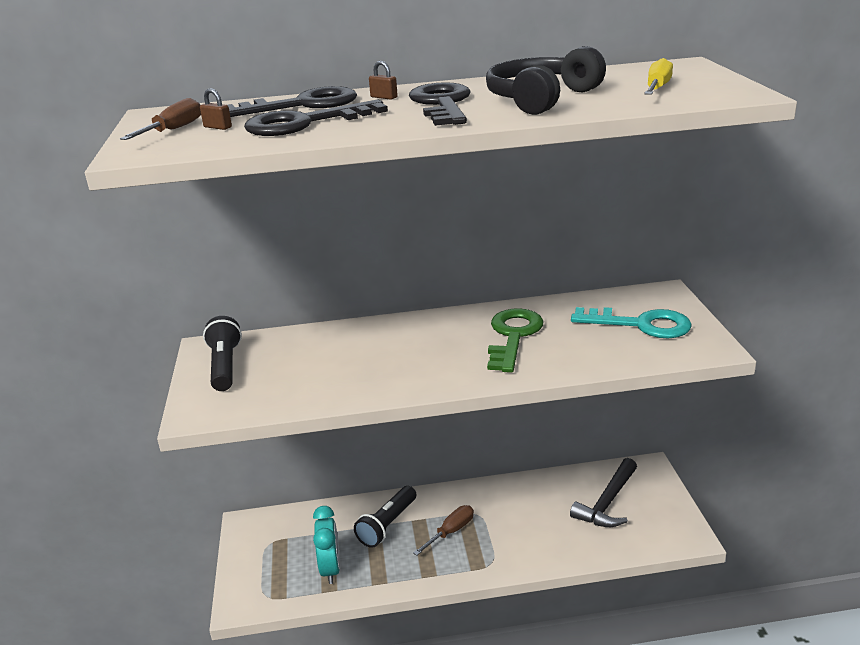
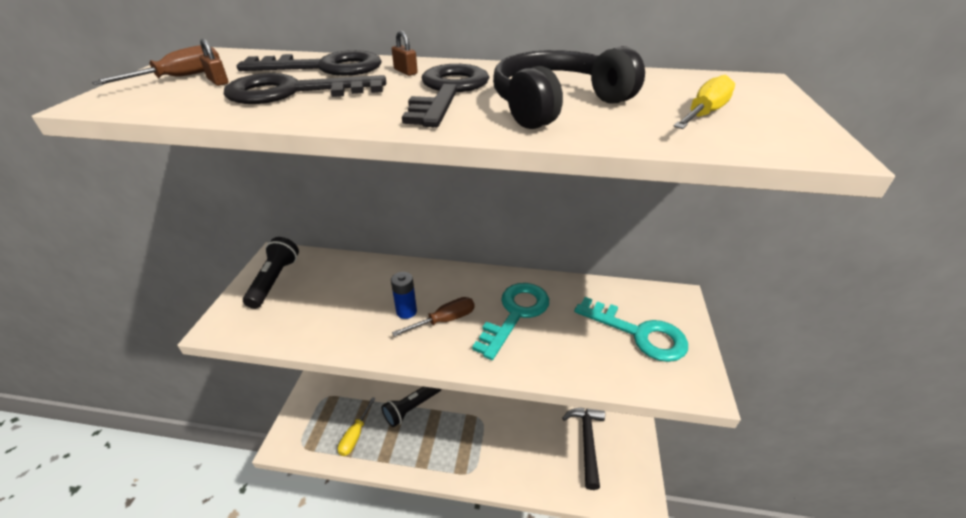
camera: 15 degrees right, 10 degrees up
(331, 569) = (355, 435): turquoise clock -> yellow screwdriver
(397, 358) = (406, 311): none -> blue battery
(450, 532) = (454, 430): brown screwdriver -> brown screwdriver (444, 320)
(513, 336) = (515, 314): green key -> turquoise key
(607, 502) = (587, 441): black hammer -> black hammer turned 135 degrees clockwise

